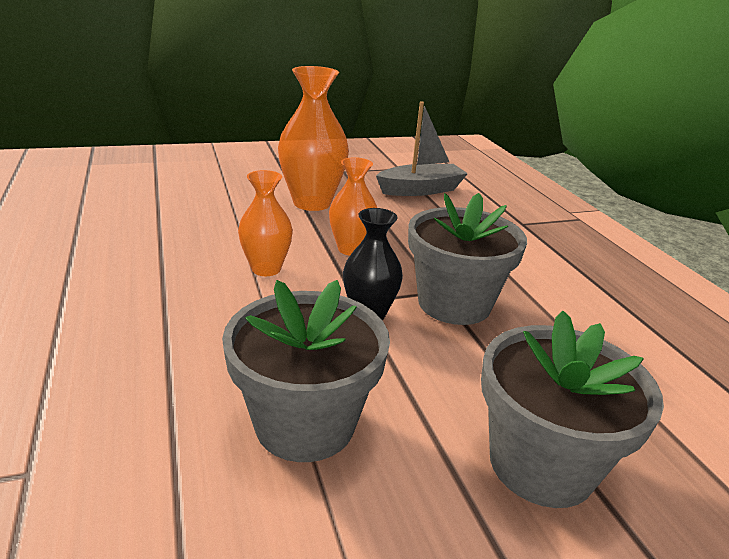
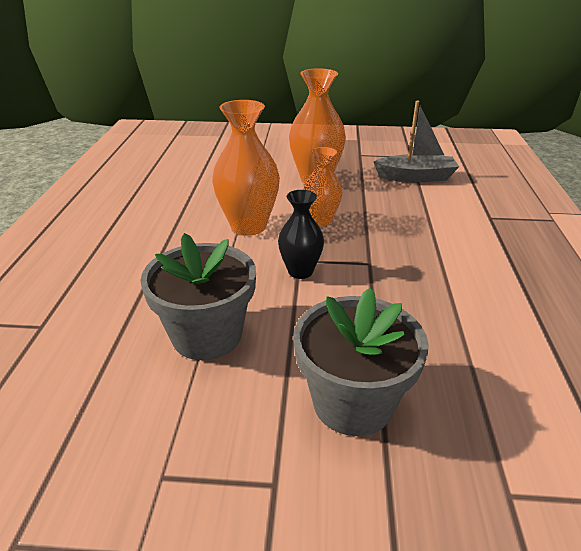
camera: 25 degrees right, 5 degrees up
(266, 269) = (248, 226): orange vase -> orange vase, size x1.63
(454, 303) = (374, 274): grey flower pot -> none

